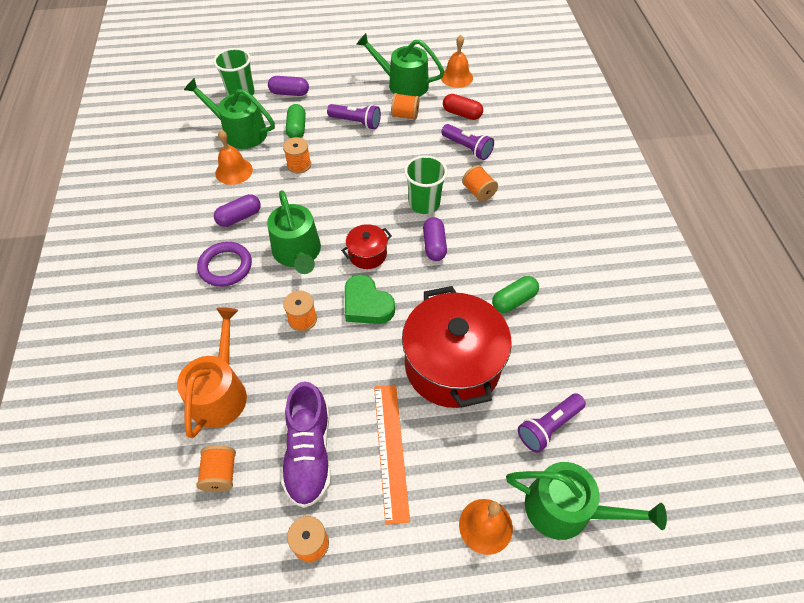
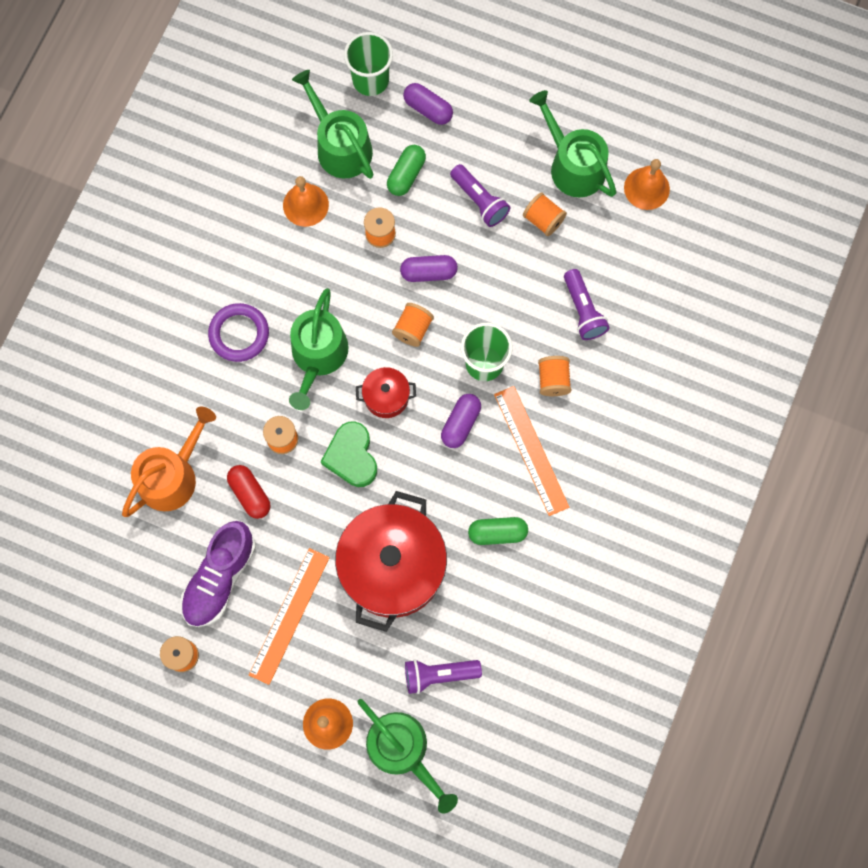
camera: 30 degrees right, 20 degrees up
(220, 474) = (139, 554): orange spool -> orange spool (413, 329)
(239, 217) = (281, 275): purple capsule -> purple capsule (428, 272)
(462, 114) = (612, 253): red capsule -> red capsule (250, 494)
(496, 238) = (531, 450): none -> orange ruler

